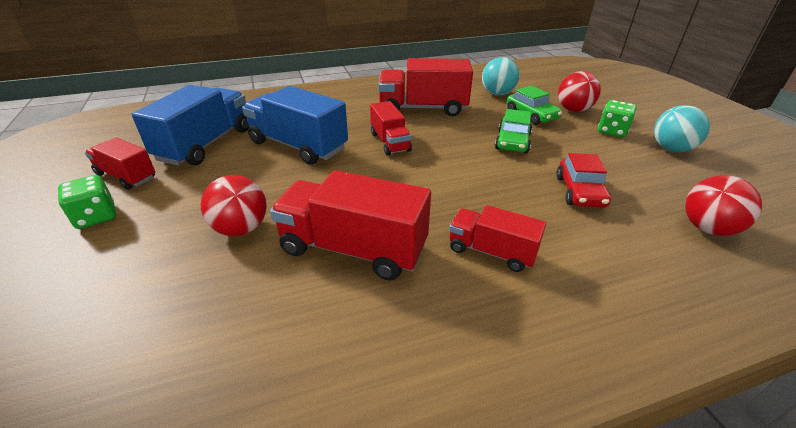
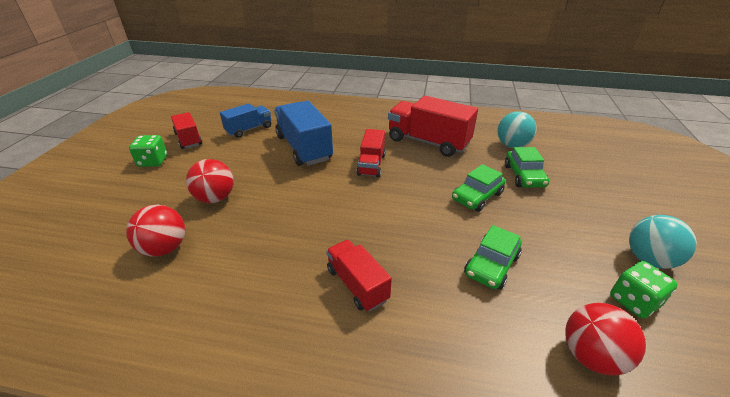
camera: 30 degrees right, 0 degrees up
(206, 144) = (249, 129): blue truck -> blue truck, size x0.59
(353, 249) = (265, 240): red truck -> none
(573, 110) = (576, 183): red ball -> red ball (165, 248)
(580, 191) = (491, 265): red car -> green car
(612, 131) = (596, 218): green dice -> green dice (633, 301)

